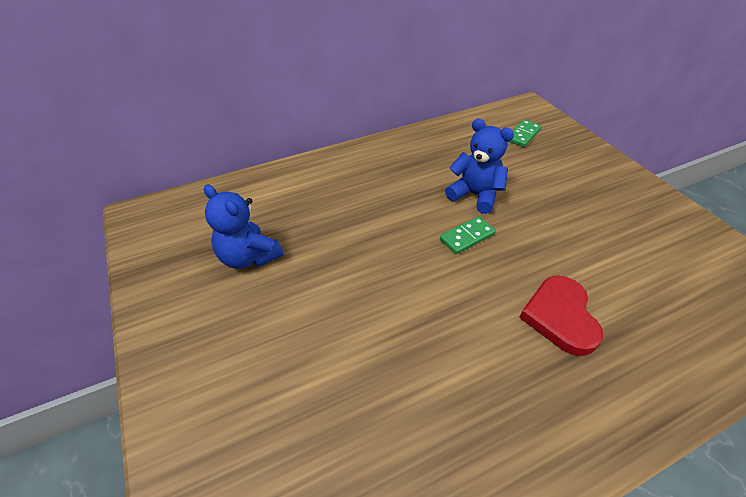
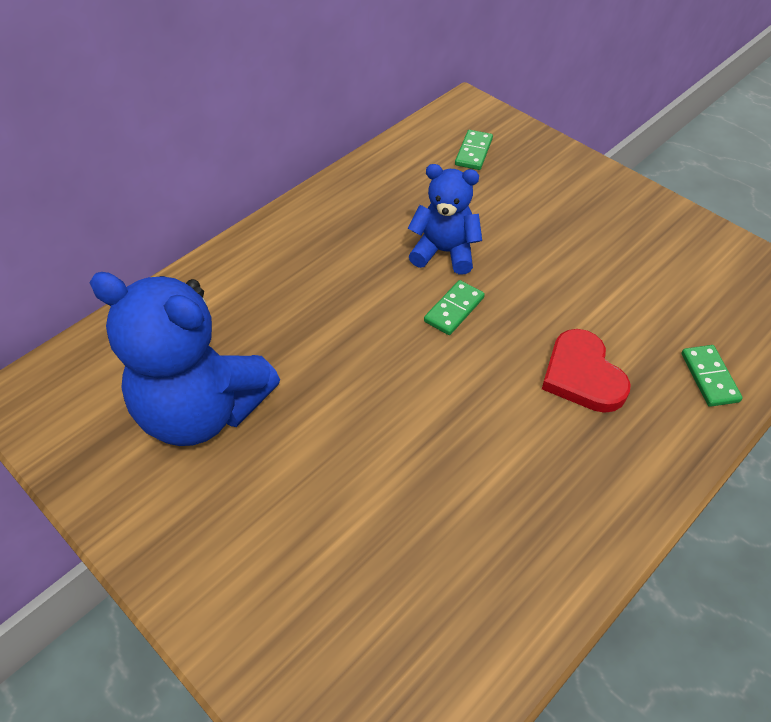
camera: 20 degrees left, 5 degrees up
(248, 257) = (202, 410): blue teddy bear -> blue teddy bear, size x1.73
(685, 353) = (709, 377): none -> green domino

